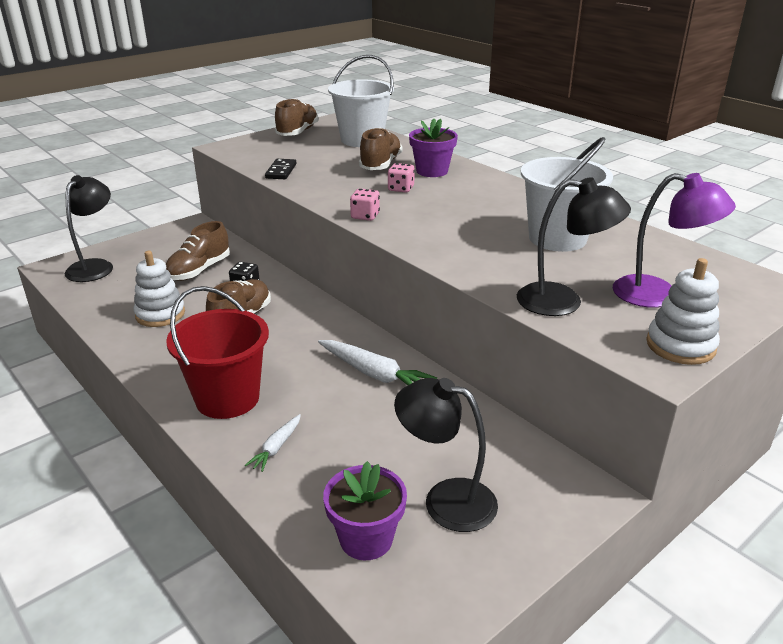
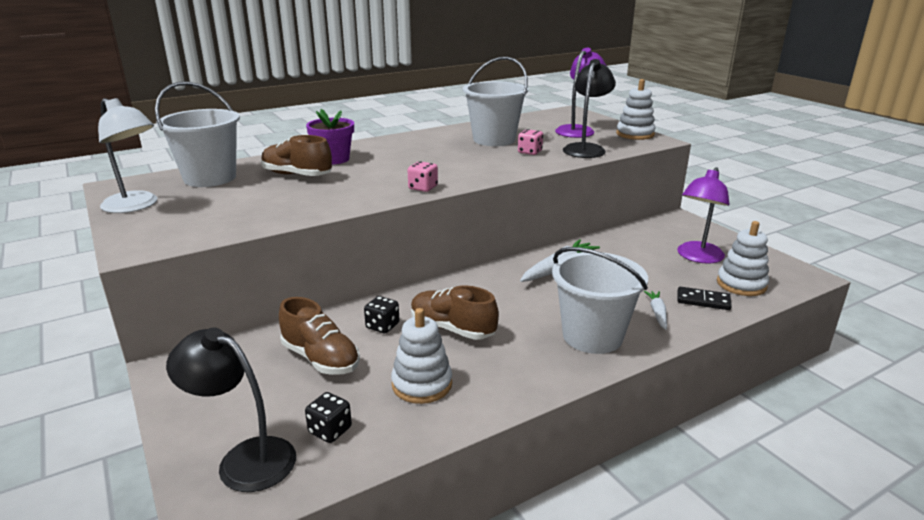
camera: 80 degrees left, 5 degrees down
(114, 288) = (330, 430): none -> black dice
(227, 398) = (592, 336): red bucket -> white bucket
(276, 447) = (657, 313): white carrot -> white carrot turned 120 degrees counterclockwise
(281, 171) = (269, 217): black domino -> black domino (703, 300)
(297, 132) = (136, 206): brown shoe -> white lamp
(366, 539) = (741, 284): purple flower pot -> white stacking toy
(401, 189) = (367, 172): pink dice -> pink dice (529, 152)
(445, 500) = (697, 257): black lamp -> purple lamp

